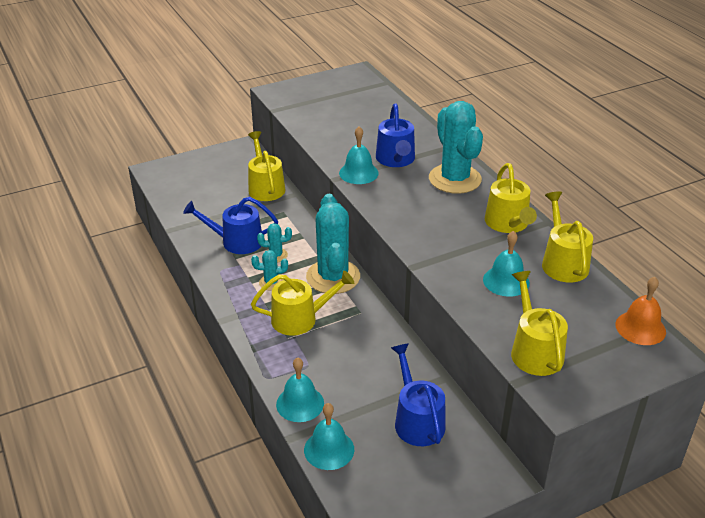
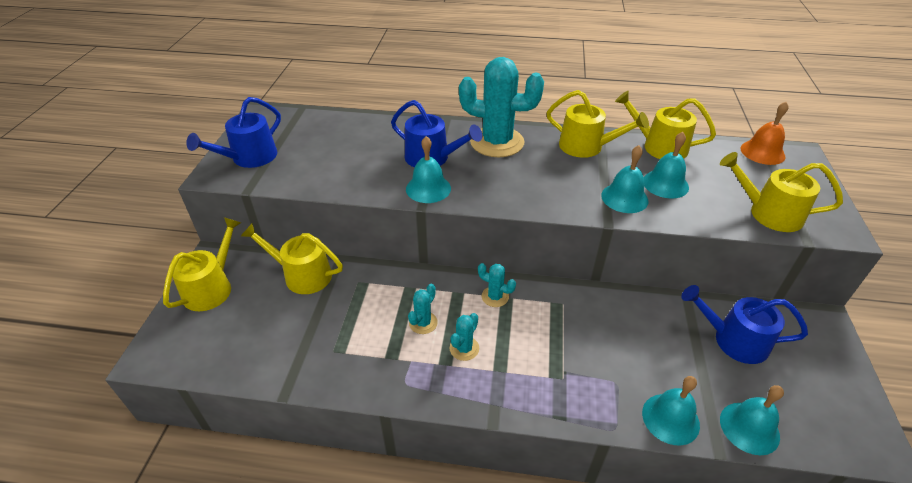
camera: 55 degrees left, 5 degrees up
(237, 241) = (369, 343): blue watering can -> blue watering can (249, 158)
(300, 319) = (540, 353): yellow watering can -> yellow watering can (211, 288)
(333, 277) = (495, 297): turquoise cactus -> turquoise cactus, size x0.45
(458, 265) = (624, 198): none -> turquoise bell

